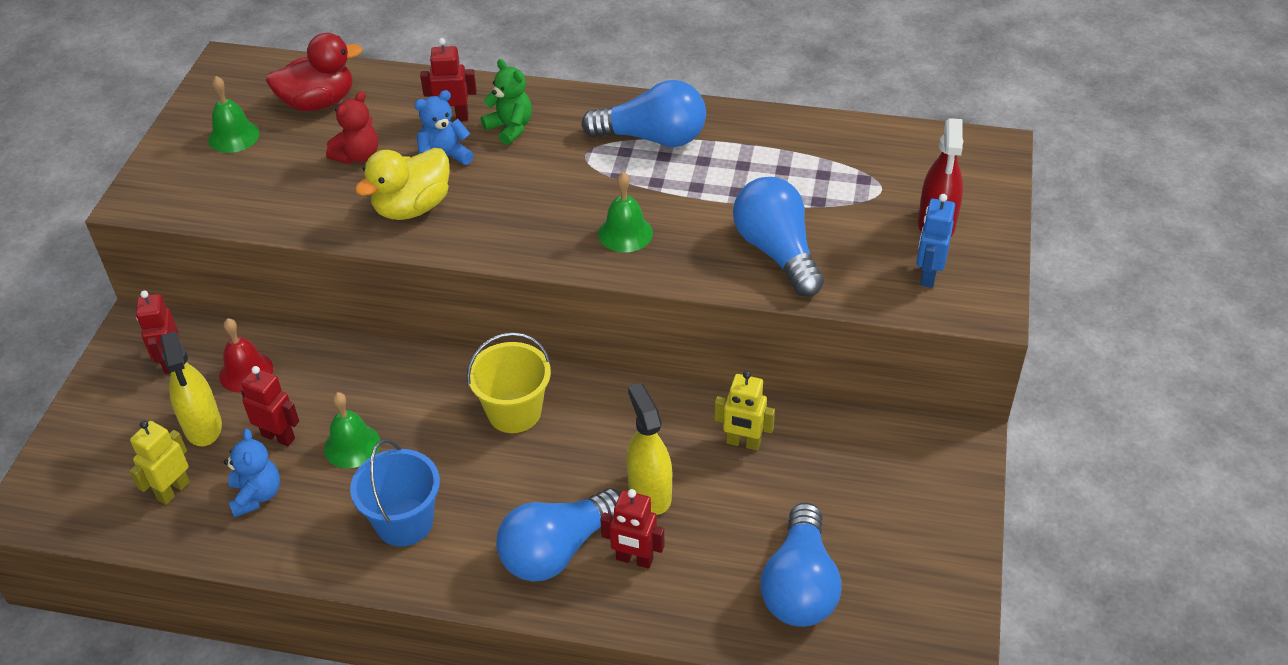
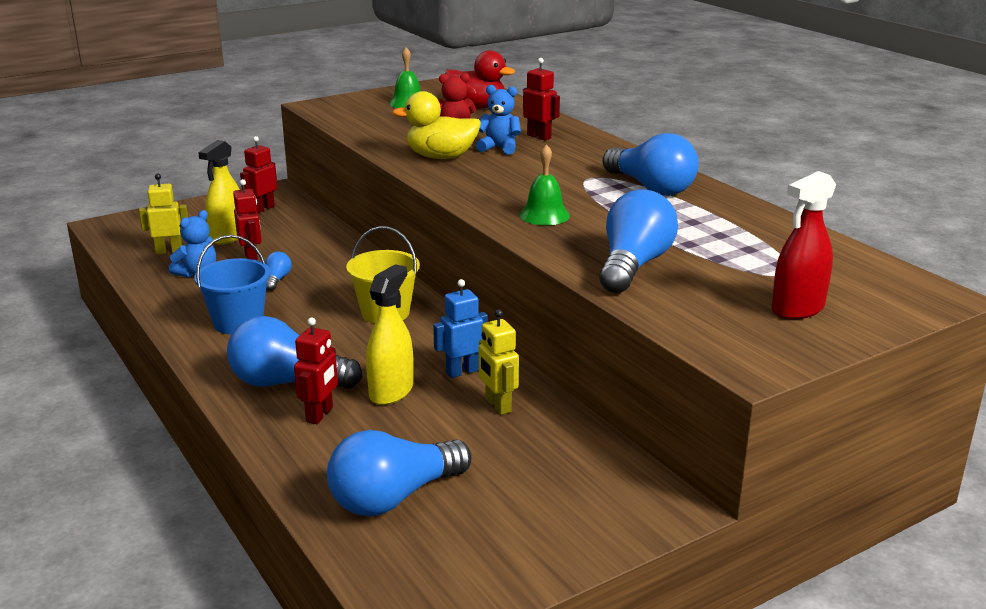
camera: 45 degrees right, 20 degrees down
(246, 372) = (287, 228): red bell -> none
(352, 445) = (277, 280): green bell -> blue light bulb
(510, 128) = (564, 152): green teddy bear -> none
(634, 559) = (320, 415): red robot -> red robot turned 135 degrees counterclockwise
(928, 275) = (735, 328): blue robot -> blue robot (462, 371)

